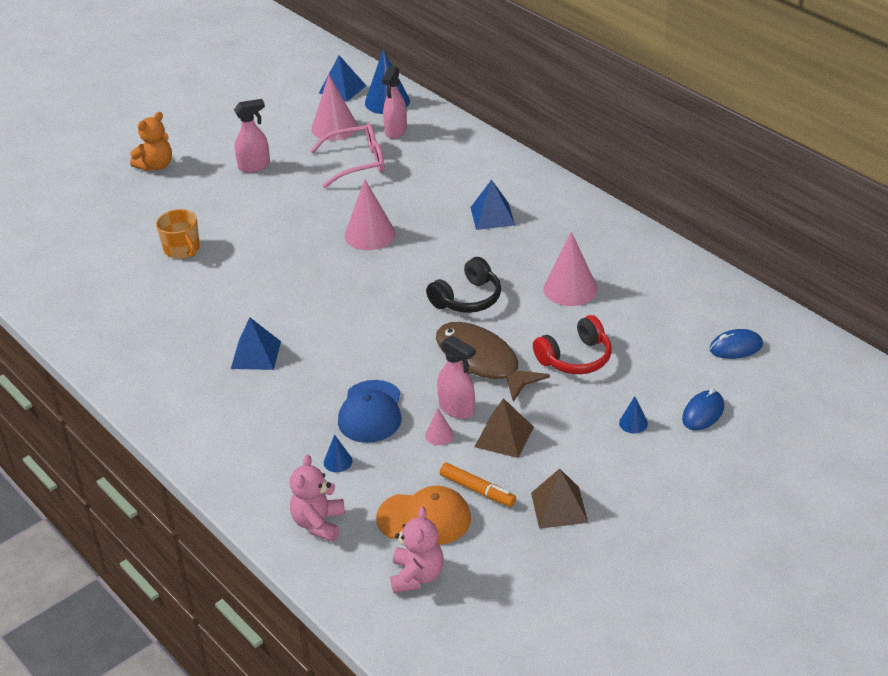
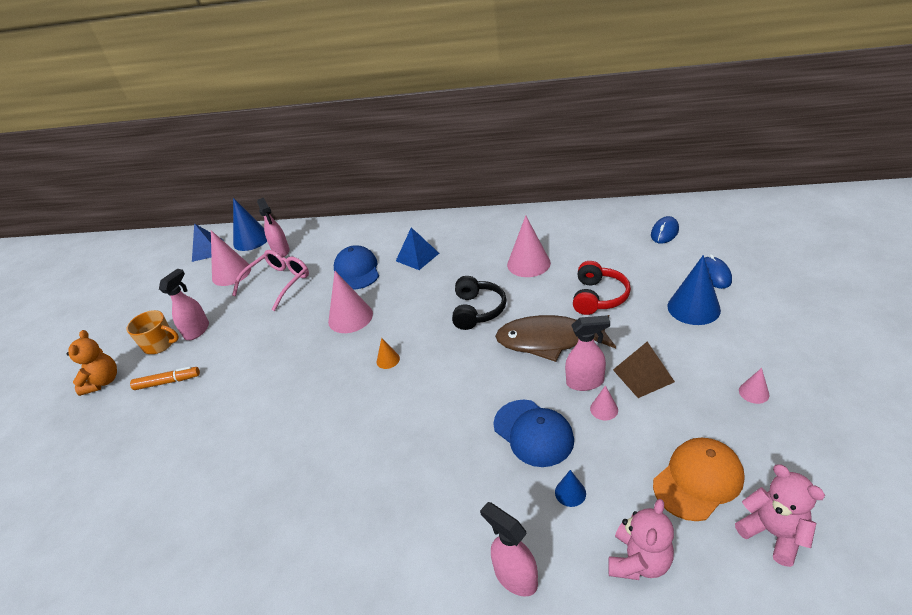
camera: 40 degrees left, 0 degrees up
(182, 249) = (205, 427): orange mug -> orange mug (160, 344)
(242, 474) = (515, 577): none -> pink spray bottle
(255, 354) = (380, 461): blue pyramid -> none
(319, 523) = (638, 561): pink teddy bear -> pink teddy bear turned 120 degrees counterclockwise
(350, 289) = (388, 360): none -> orange cone
(429, 195) = (357, 270): none -> blue cap
(477, 490) = (691, 426): orange marker -> orange marker (168, 382)
(559, 507) = (754, 392): brown pyramid -> pink cone
(633, 423) = (693, 308): blue cone -> blue cone, size x2.10

